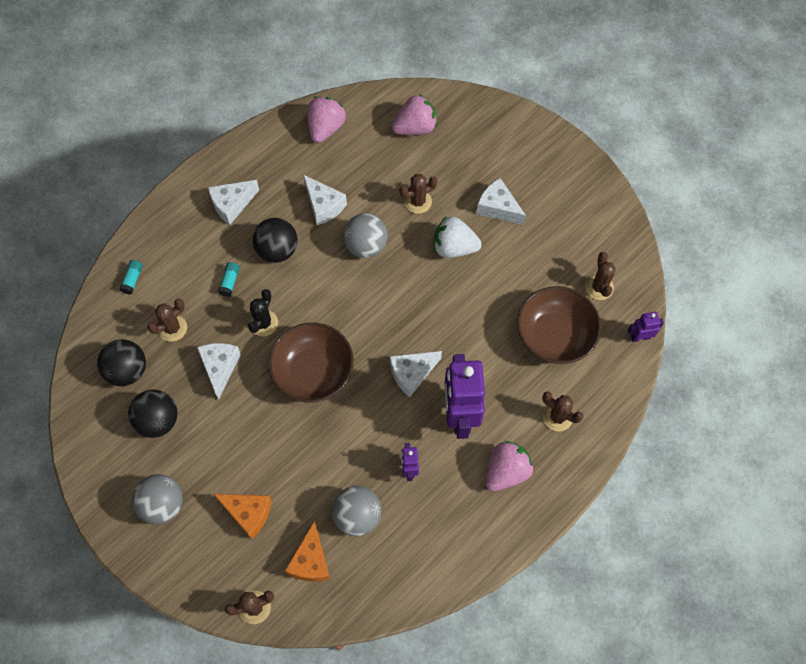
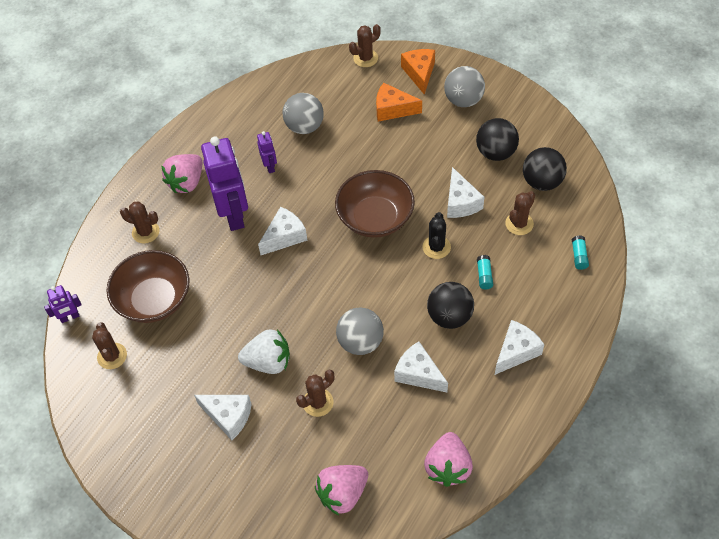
camera: 170 degrees right, 10 degrees down
(310, 561) = (333, 92): orange cheese -> orange cheese (419, 73)

